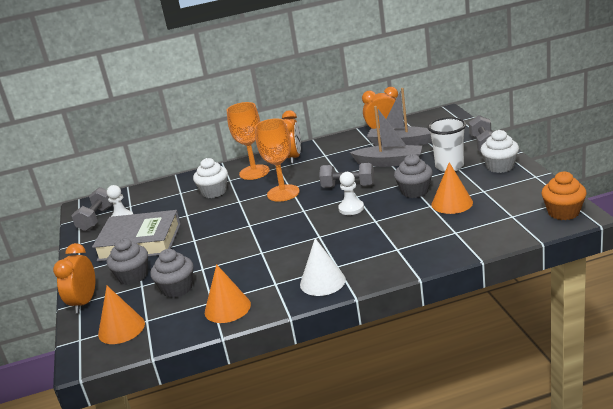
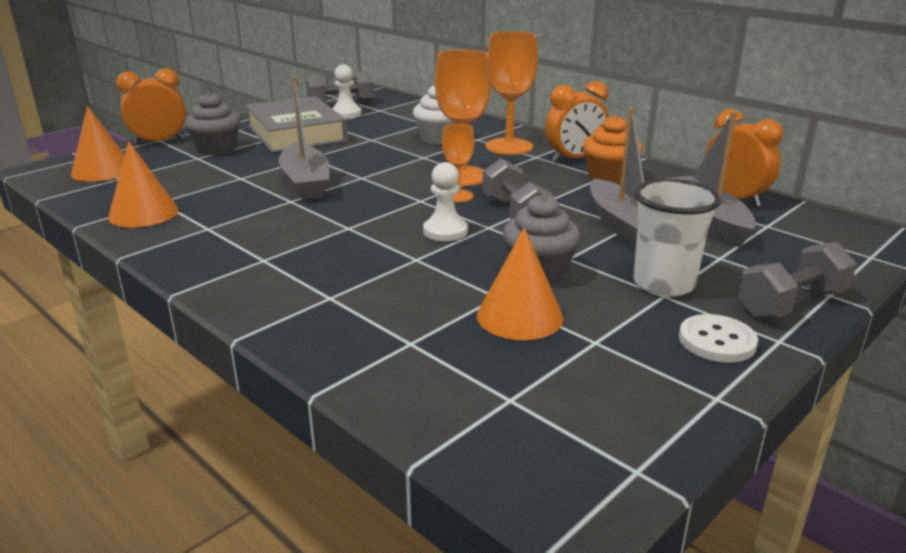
camera: 55 degrees right, 0 degrees up
(177, 289) = (190, 176): grey cupcake -> none
(237, 245) = (306, 182): none -> grey boat
(309, 198) = (458, 196): none -> orange goblet
(322, 282) = (214, 259): white cone -> none
(500, 166) = (717, 341): white cupcake -> white button
(563, 212) = (570, 474): orange cupcake -> orange cupcake (609, 177)

